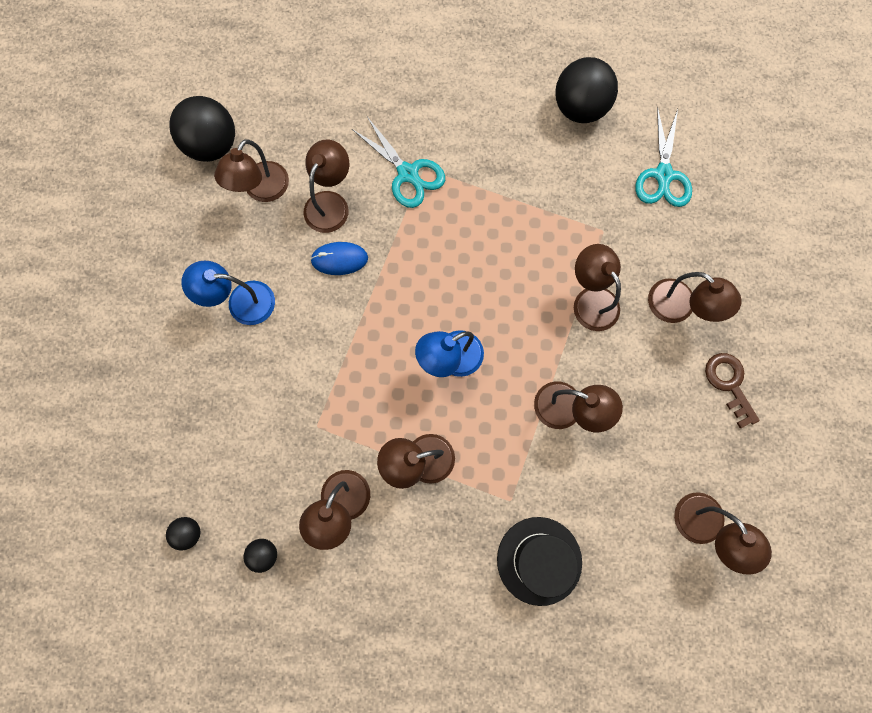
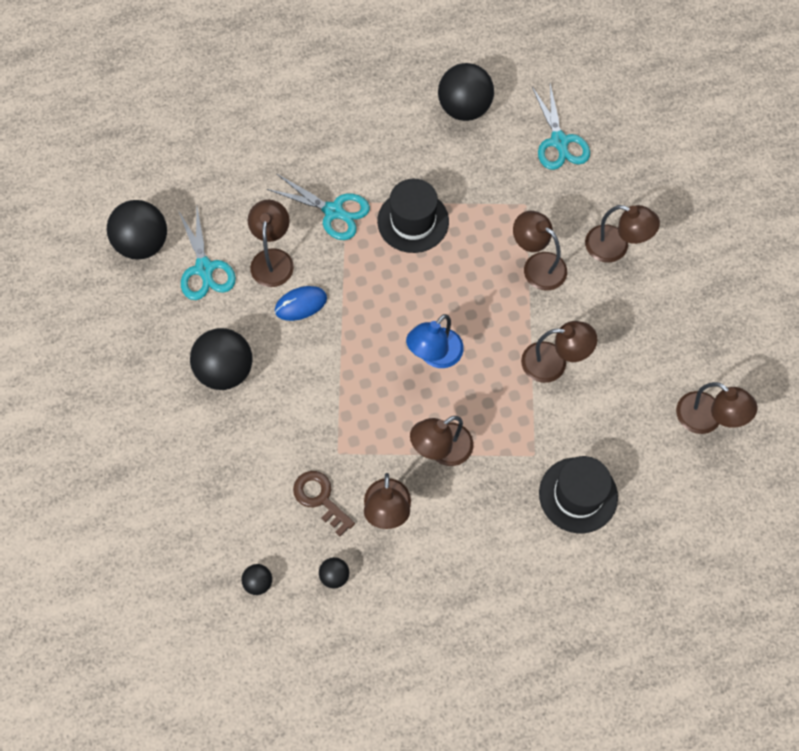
camera: 20 degrees left, 10 degrees down
(241, 302) = (225, 370): blue lamp -> black ball
(261, 190) = (204, 268): brown lamp -> turquoise scissors
(482, 210) = (413, 221): none -> black hat
(729, 384) = (682, 295): brown key -> brown key (320, 498)

